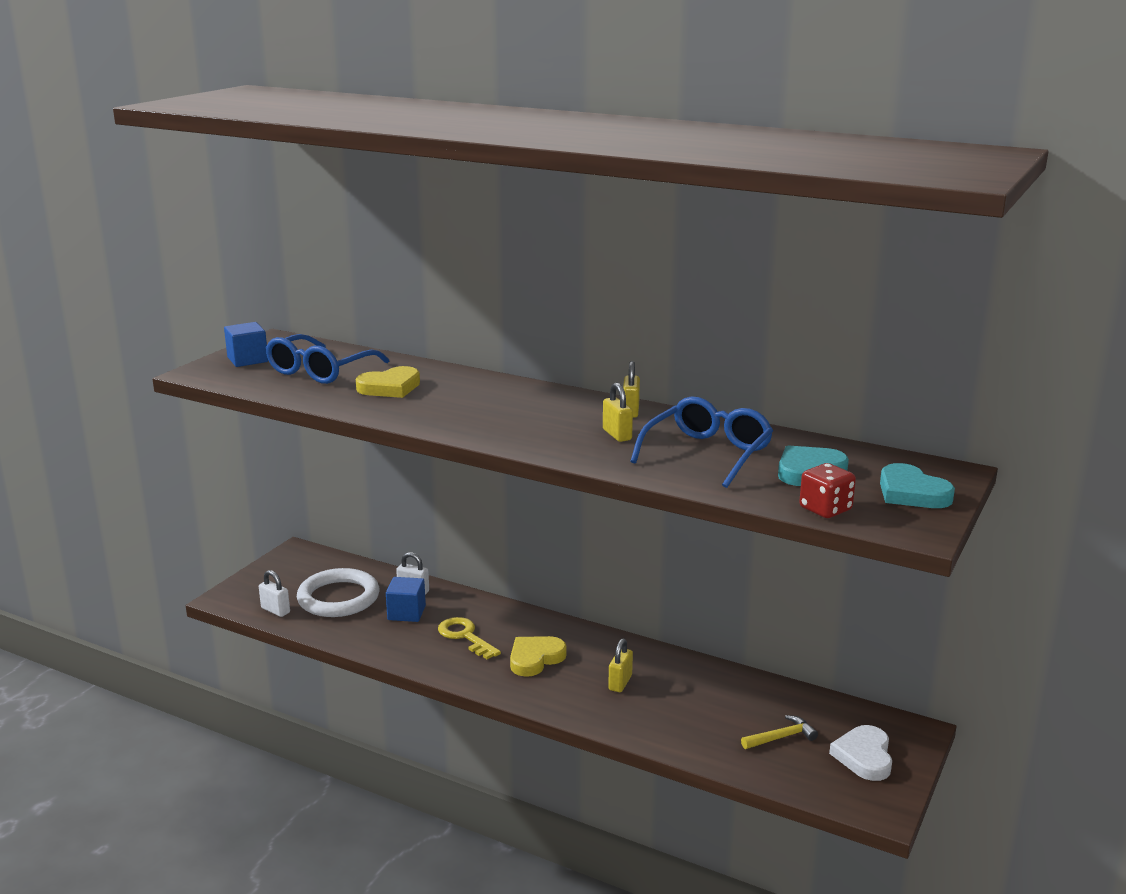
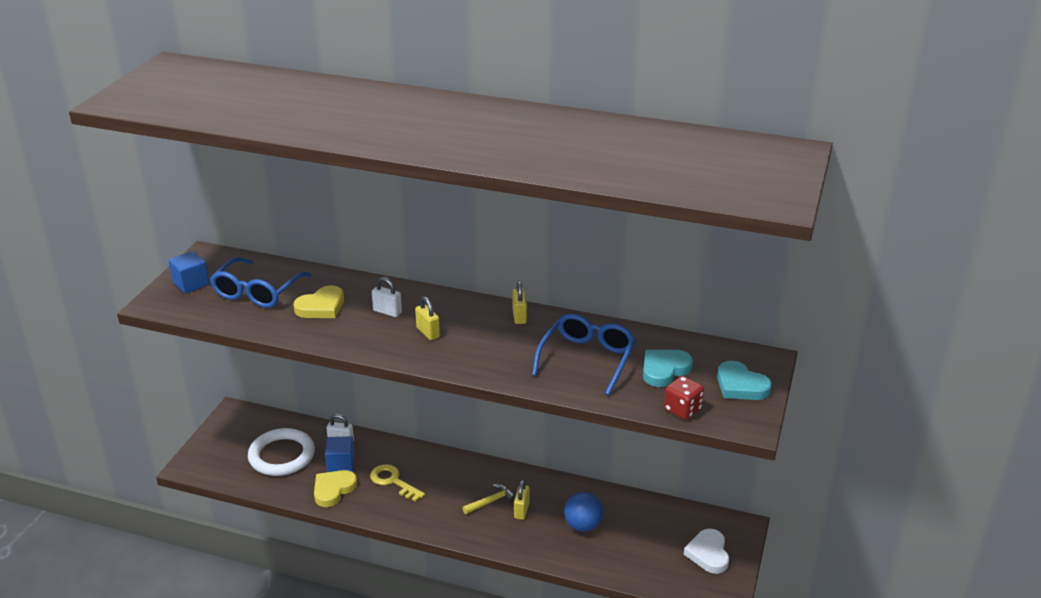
camera: 10 degrees left, 10 degrees up
(275, 610) = (233, 474): white padlock -> white padlock (387, 311)
(535, 658) = (452, 496): yellow heart -> yellow heart (333, 490)
(617, 435) = (515, 344): yellow padlock -> yellow padlock (428, 332)
(697, 707) = (583, 525): none -> blue ball
(781, 737) = (647, 544): yellow hammer -> yellow hammer (491, 501)

